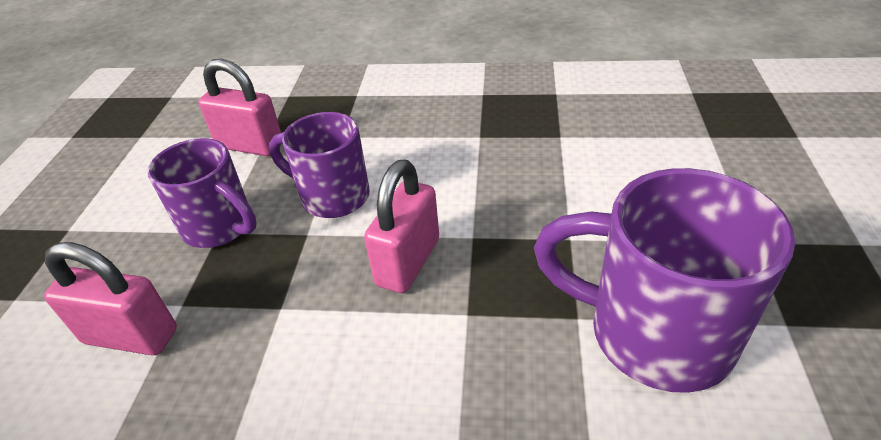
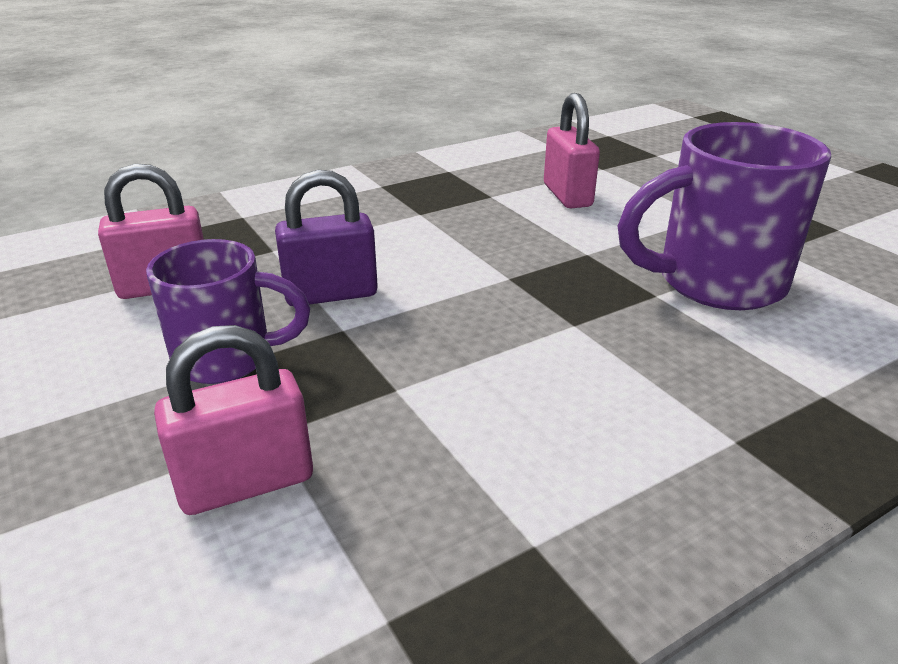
camera: 40 degrees left, 10 degrees down
(332, 196) = (331, 294): purple mug -> purple padlock
(408, 262) = (476, 312): pink padlock -> pink padlock (567, 195)

